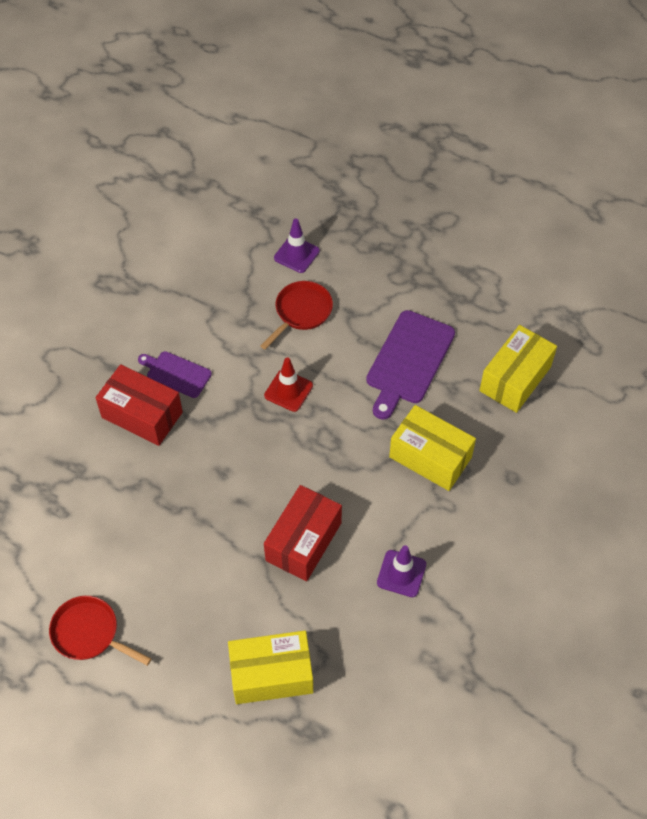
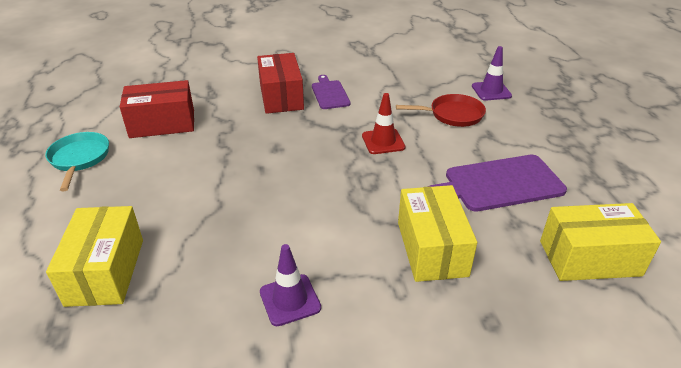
camera: 50 degrees right, 20 degrees down
(89, 633) = (79, 159): red pan -> turquoise pan
(271, 674) = (105, 271): yellow box -> yellow box turned 45 degrees clockwise
(303, 541) = (259, 218): red box -> red box (162, 124)

